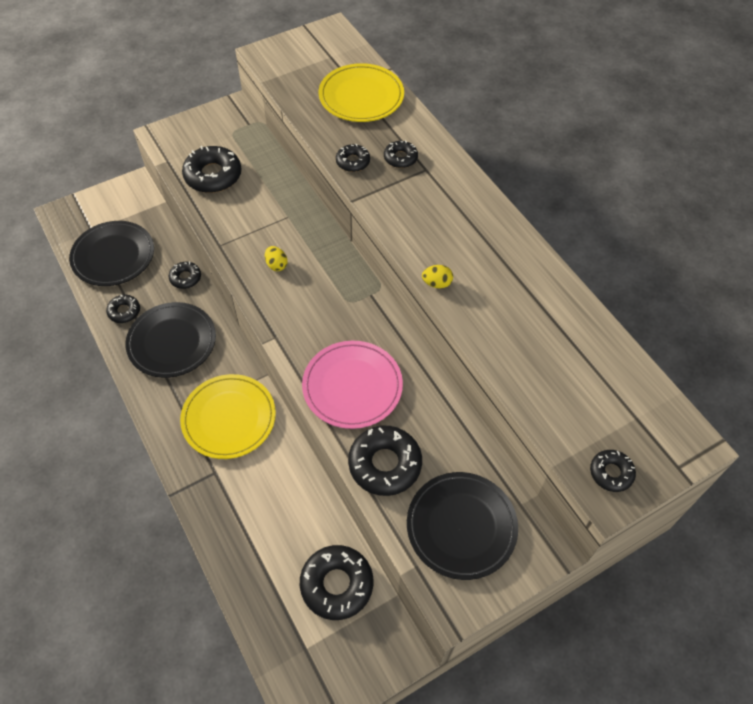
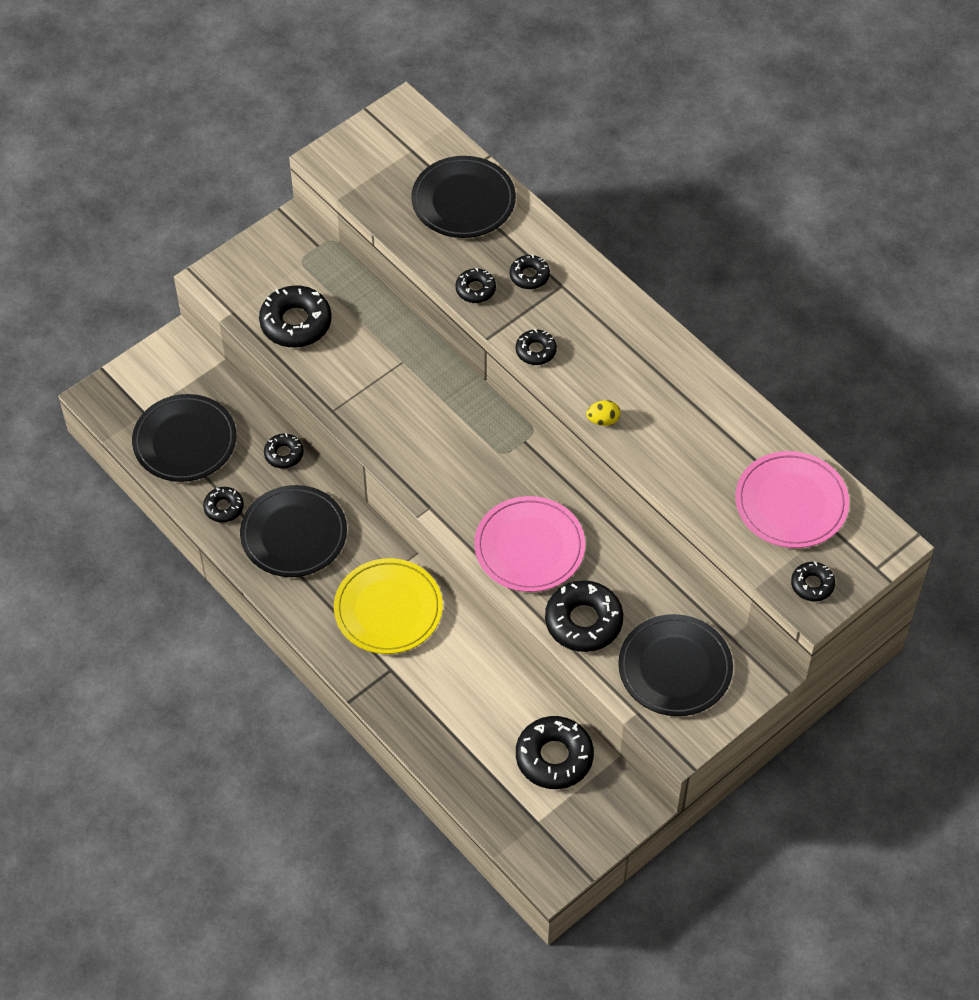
camera: 10 degrees left, 0 degrees up
(276, 265) = (406, 423): yellow egg -> none
(361, 96) = (463, 201): yellow plate -> black plate
(391, 217) = (536, 351): none -> black donut
(600, 387) = (791, 503): none -> pink plate

